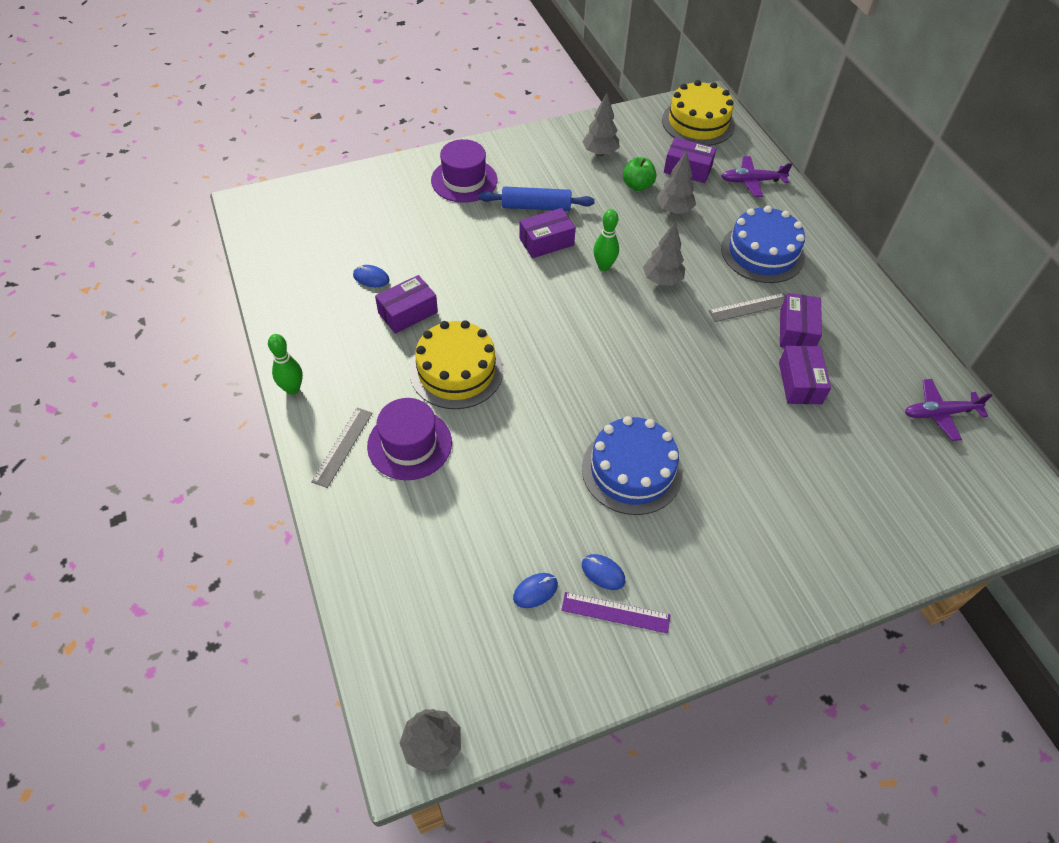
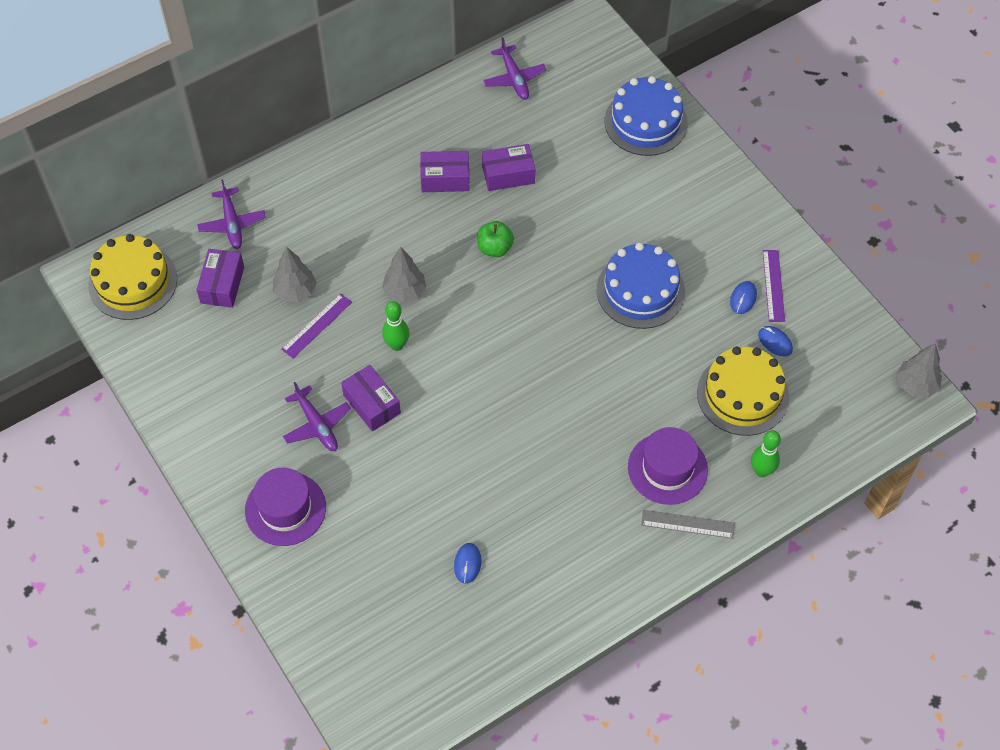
camera: 100 degrees left, 5 degrees up
(292, 389) = (636, 591): green bowling pin -> green bowling pin (761, 471)
(408, 312) = (508, 513): purple box -> none
(456, 371) = (572, 450): yellow cake -> yellow cake (742, 394)
(536, 206) = (317, 424): blue rolling pin -> purple plane
(600, 153) = (208, 375): grey tree -> none
(635, 219) = (317, 325): none -> purple ruler
(637, 185) = (260, 330): green apple -> green apple (494, 248)
(749, 307) = (424, 216): grey ruler -> none
(762, 252) = (344, 209): blue cake -> blue cake (645, 122)

